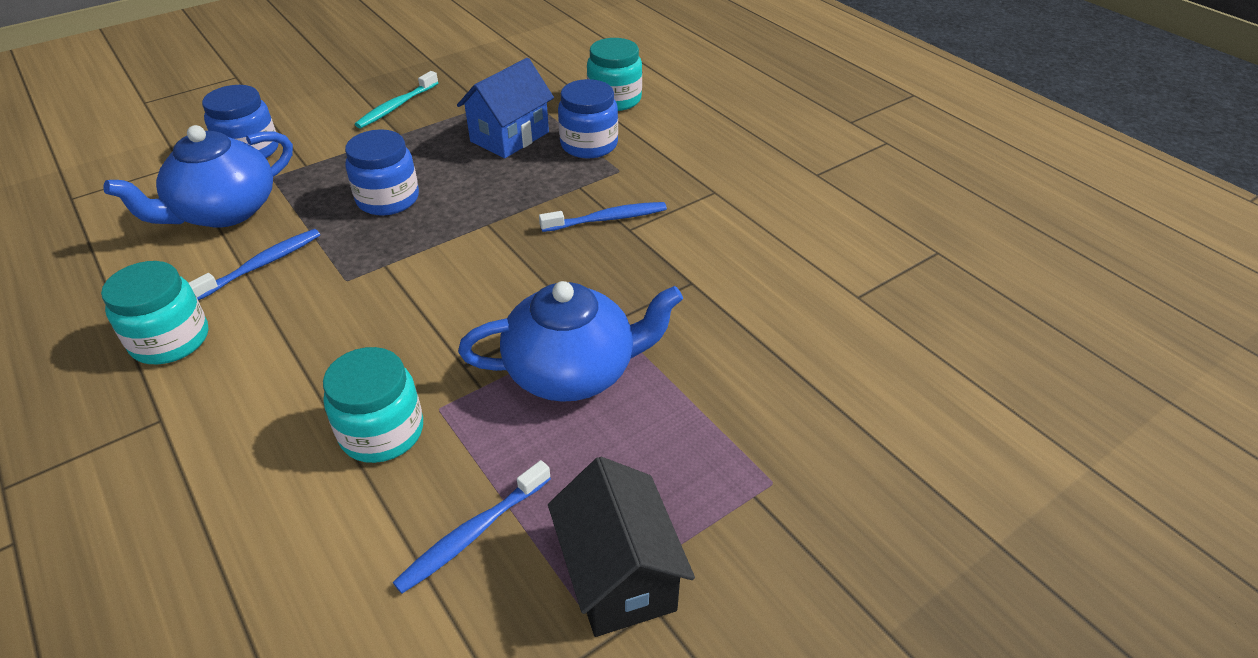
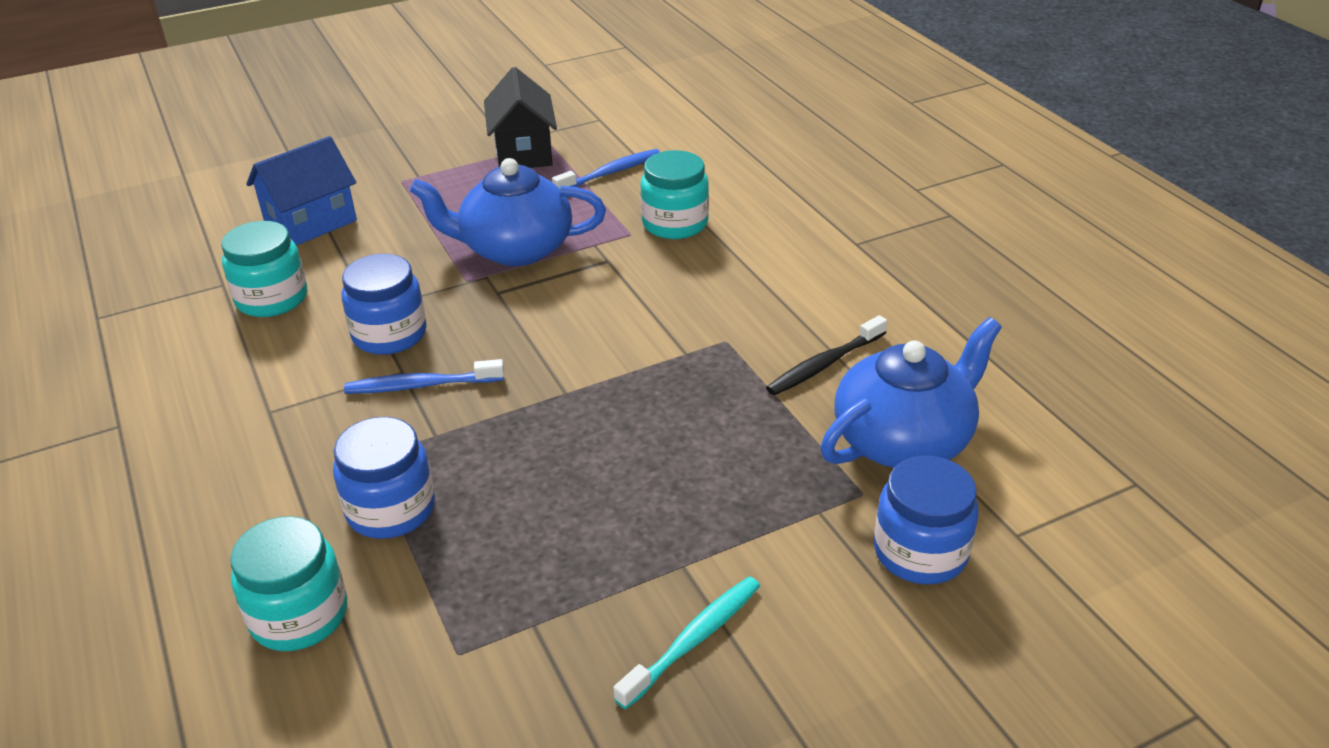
camera: 170 degrees left, 5 degrees down
(170, 340) = (883, 298): turquoise jar -> turquoise jar (272, 299)
(261, 265) = (824, 364): blue toothbrush -> black toothbrush
(388, 199) = (690, 439): blue jar -> blue jar (389, 334)
(509, 137) = (506, 539): blue house -> blue house (311, 223)

